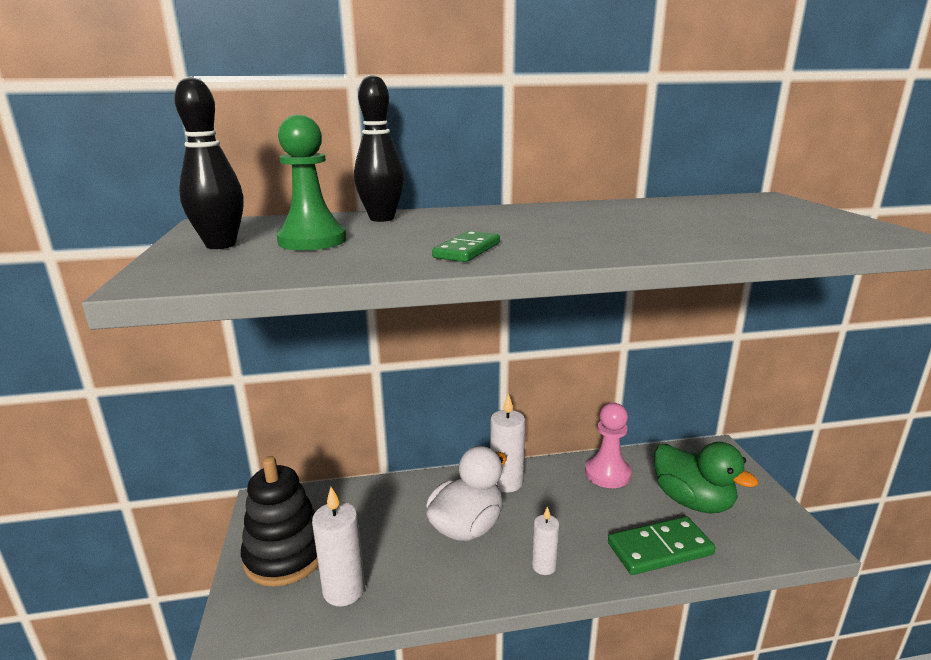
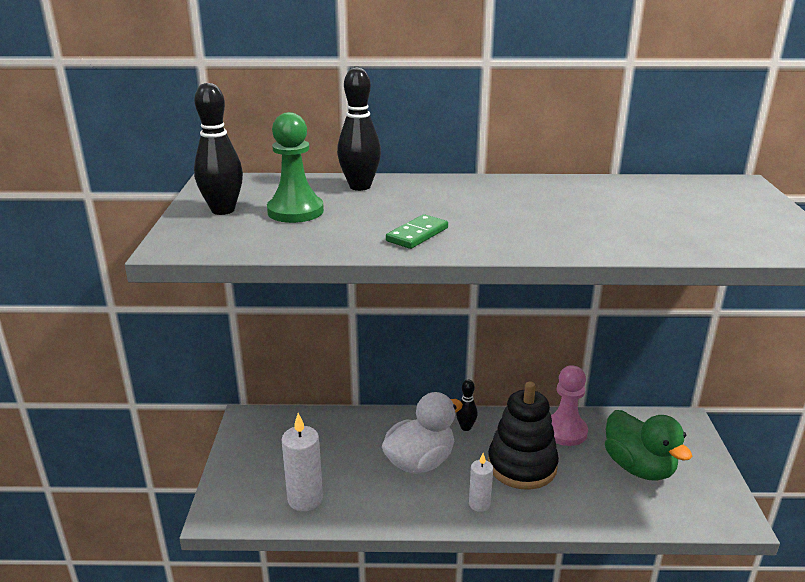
camera: 10 degrees right, 5 degrees up
(285, 555) = (261, 465): black stacking toy -> black stacking toy (522, 465)
(506, 482) = (466, 427): white candle -> black bowling pin
(660, 549) = (590, 505): green domino -> none

